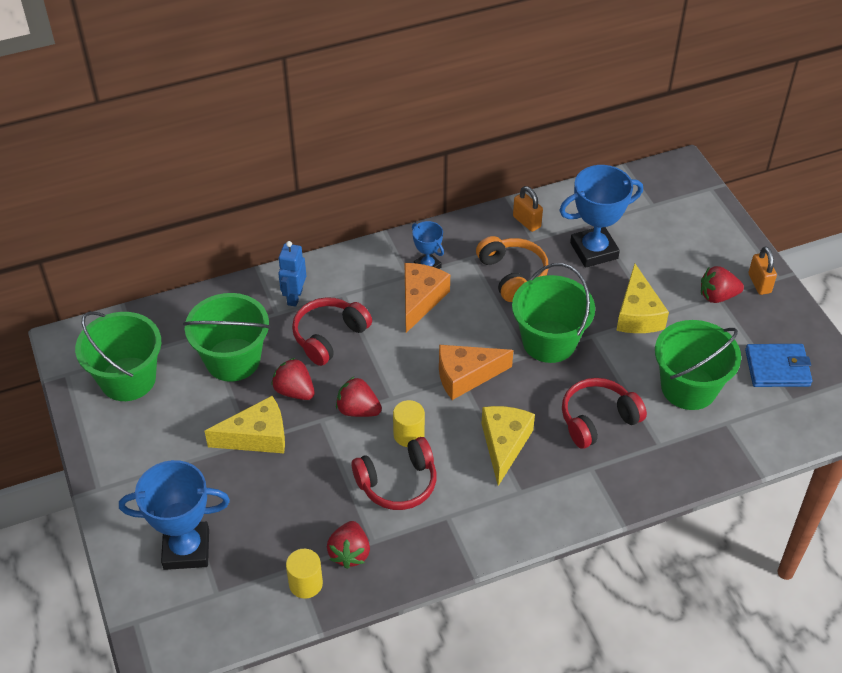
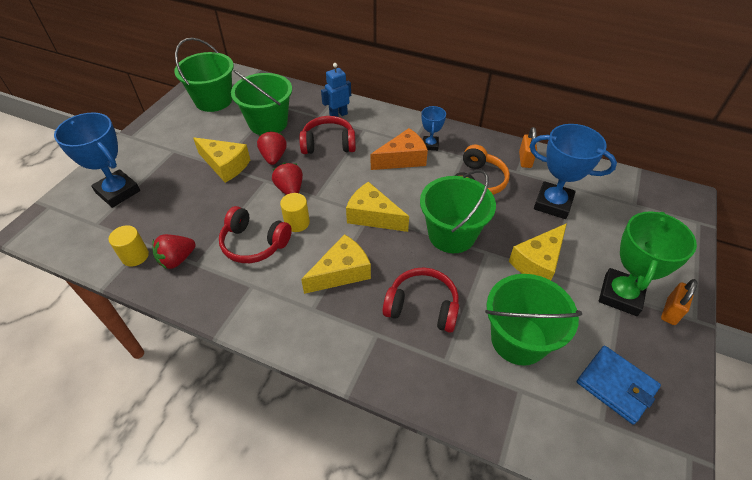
camera: 45 degrees right, 0 degrees up
(466, 376) = (373, 216): orange cheese -> yellow cheese
(717, 296) = (620, 295): red strawberry -> green trophy

